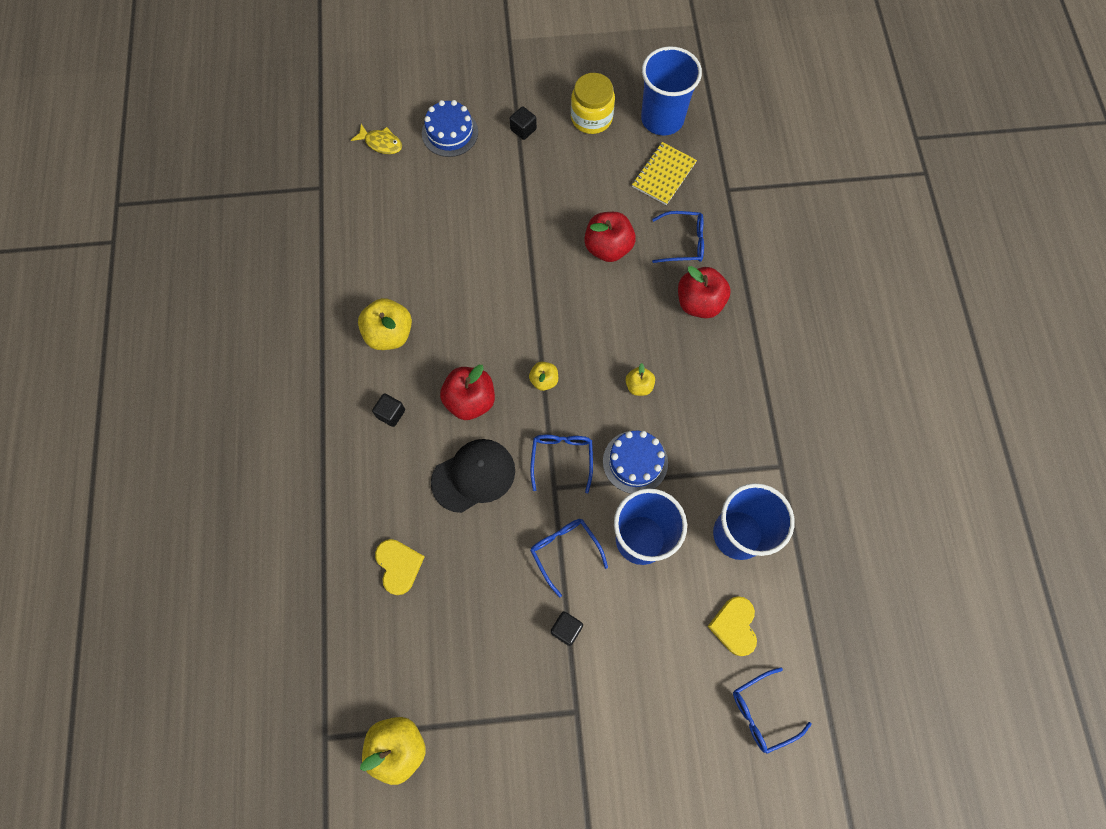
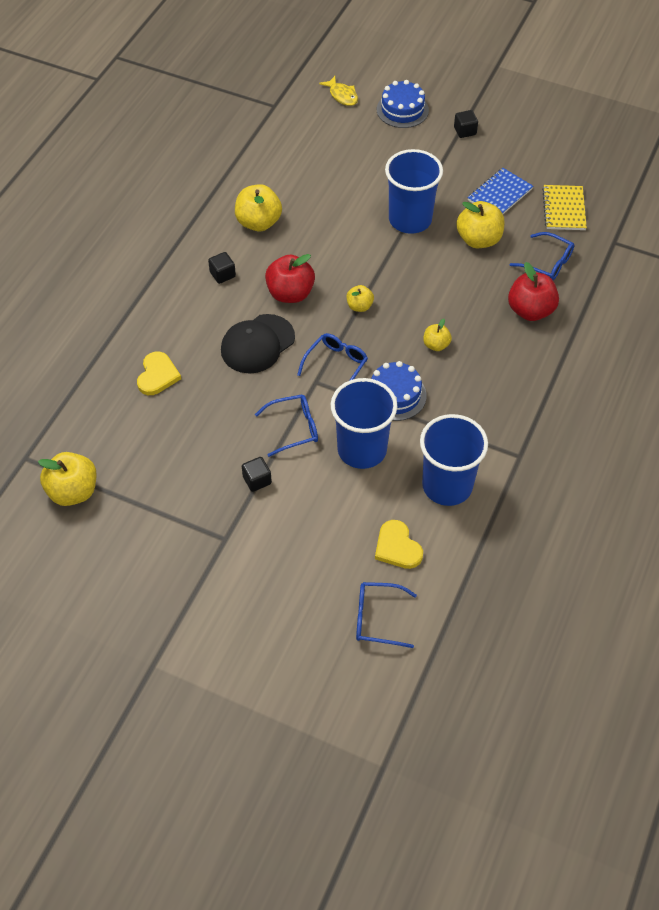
camera: 30 degrees right, 15 degrees down
(474, 476) = (257, 344): black cap -> black cap turned 135 degrees clockwise
(565, 551) = (293, 428): blue glasses -> blue glasses turned 75 degrees clockwise
(591, 118) = (529, 145): yellow jar -> none
(597, 187) = (499, 195): none -> blue notebook
(608, 247) = (478, 239): red apple -> yellow apple
(662, 119) = (591, 170): blue cup -> blue cup (410, 219)
(663, 175) = (564, 209): yellow notebook -> yellow notebook turned 60 degrees counterclockwise
(734, 626) = (397, 547): yellow heart -> yellow heart turned 60 degrees counterclockwise

